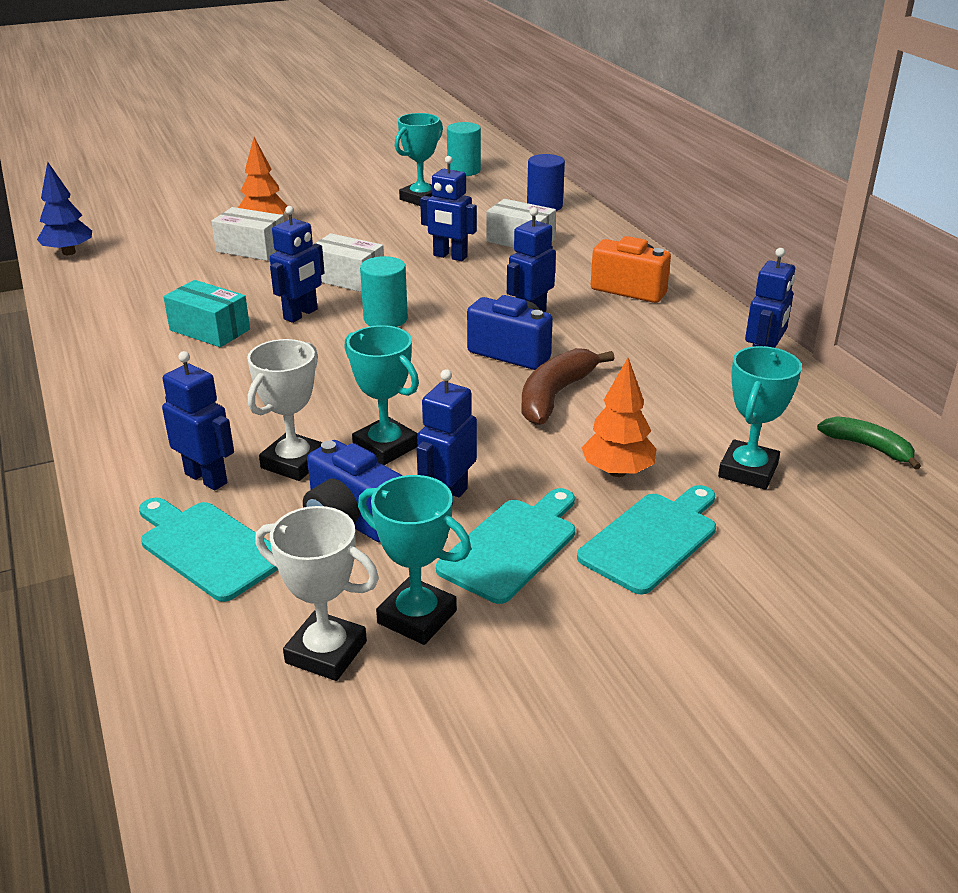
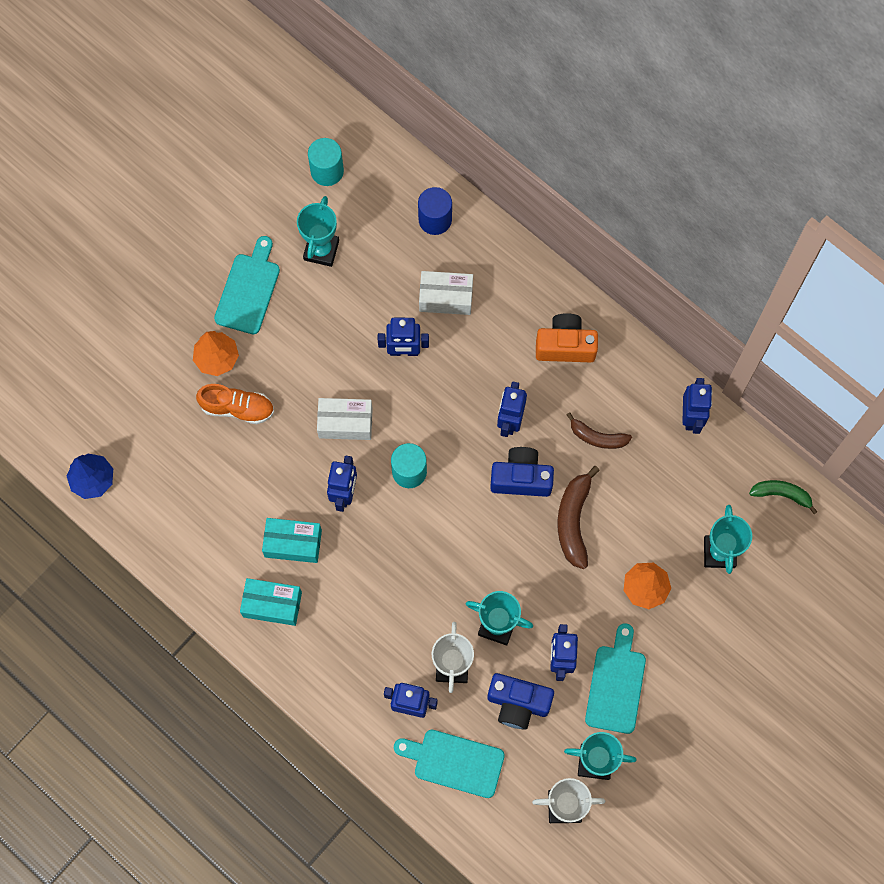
camera: 25 degrees left, 40 degrees up
(138, 360) = (272, 604): none -> turquoise box
(251, 249) = (237, 408): white box -> orange shoe
(629, 348) = (597, 437): none -> brown banana
(652, 539) = (687, 643): turquoise cutting board -> turquoise cutting board (248, 290)

